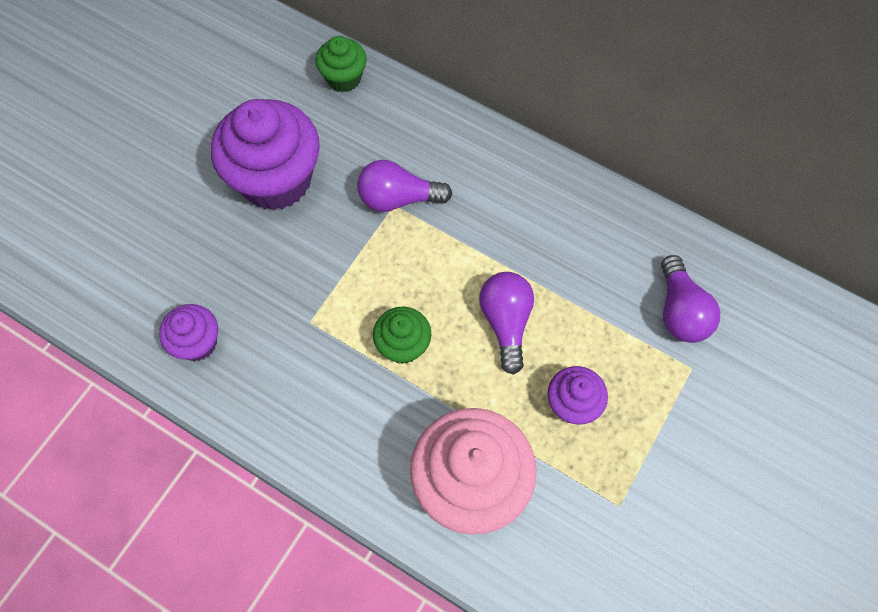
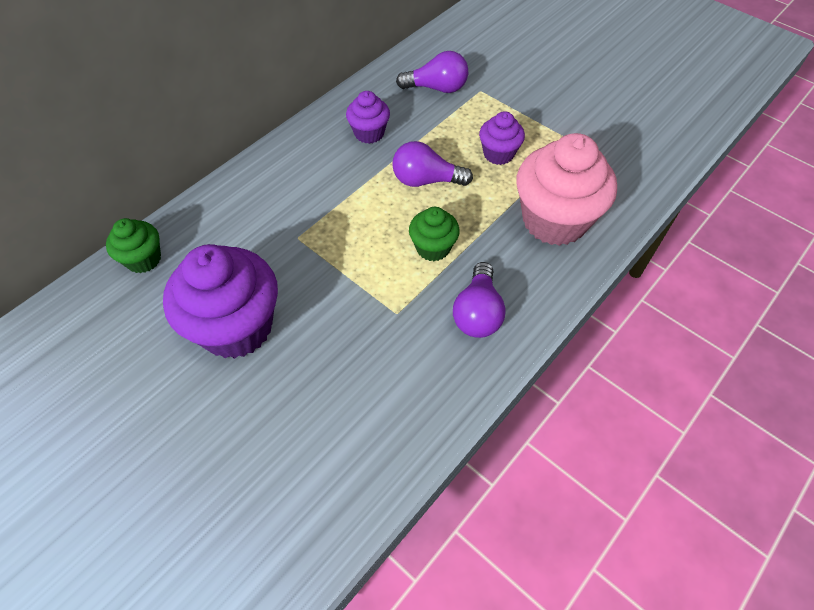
camera: 80 degrees left, 10 degrees down
(197, 343) = (399, 412): purple cupcake -> purple cupcake (369, 133)
(398, 198) = (291, 234): purple light bulb -> purple light bulb (477, 313)

